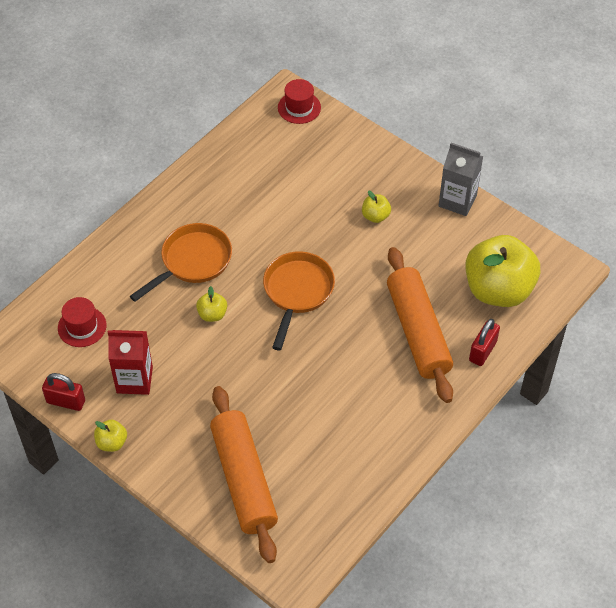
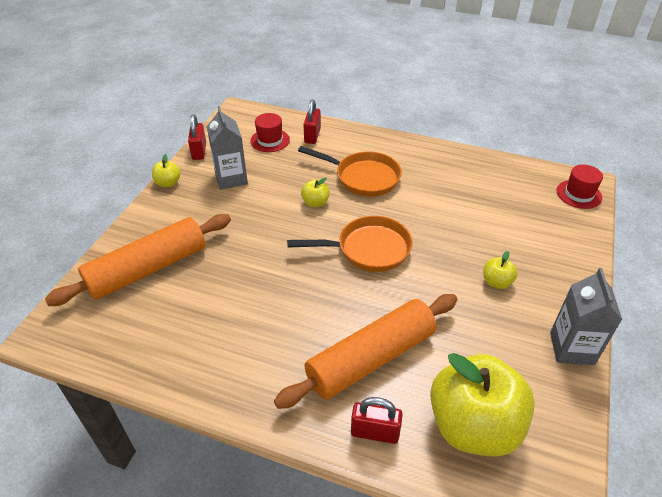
camera: 70 degrees right, 10 degrees down
(95, 284) = (312, 136): none -> red padlock
(134, 380) = (231, 178): red carton -> grey carton

